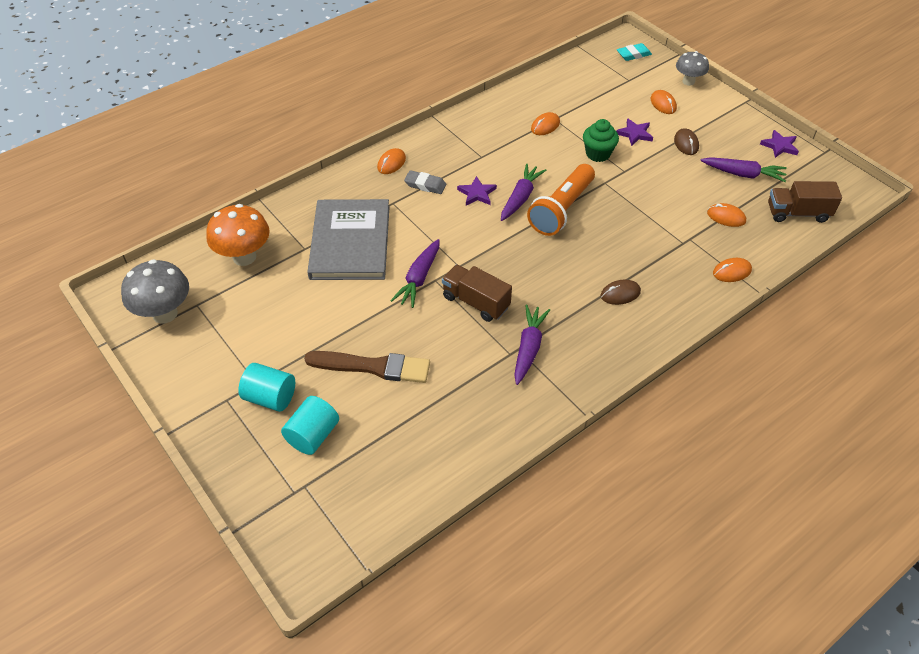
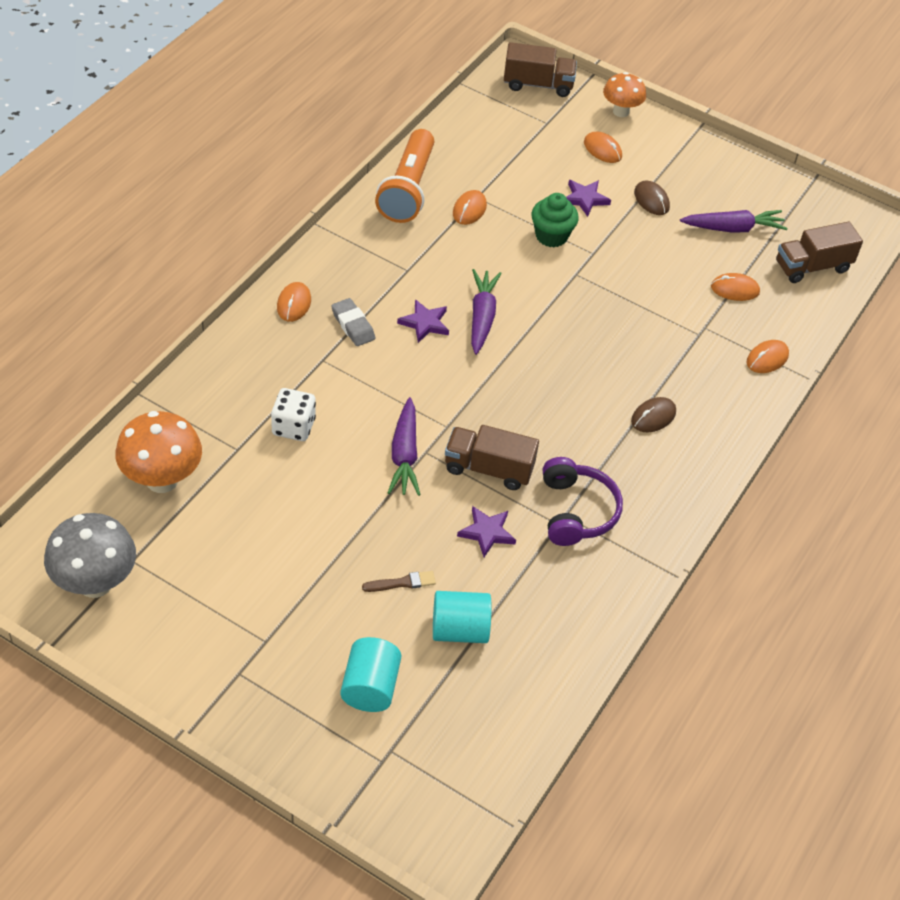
camera: 25 degrees left, 0 degrees up
(270, 397) = (293, 655): turquoise cylinder -> turquoise cylinder (459, 630)
(350, 242) = (293, 427): grey book -> white dice
(373, 367) = (402, 583): brown brush -> brown brush, size x0.45
(425, 185) = (353, 325): grey eraser -> grey eraser turned 60 degrees clockwise
(528, 348) = (576, 511): purple carrot -> purple headphones
(561, 209) = (539, 322): orange flashlight -> orange flashlight (407, 189)
(633, 55) = (538, 84): turquoise eraser -> brown truck
(688, 81) = (621, 111): grey mushroom -> orange mushroom
(779, 146) = (761, 181): purple star -> purple star (487, 532)

